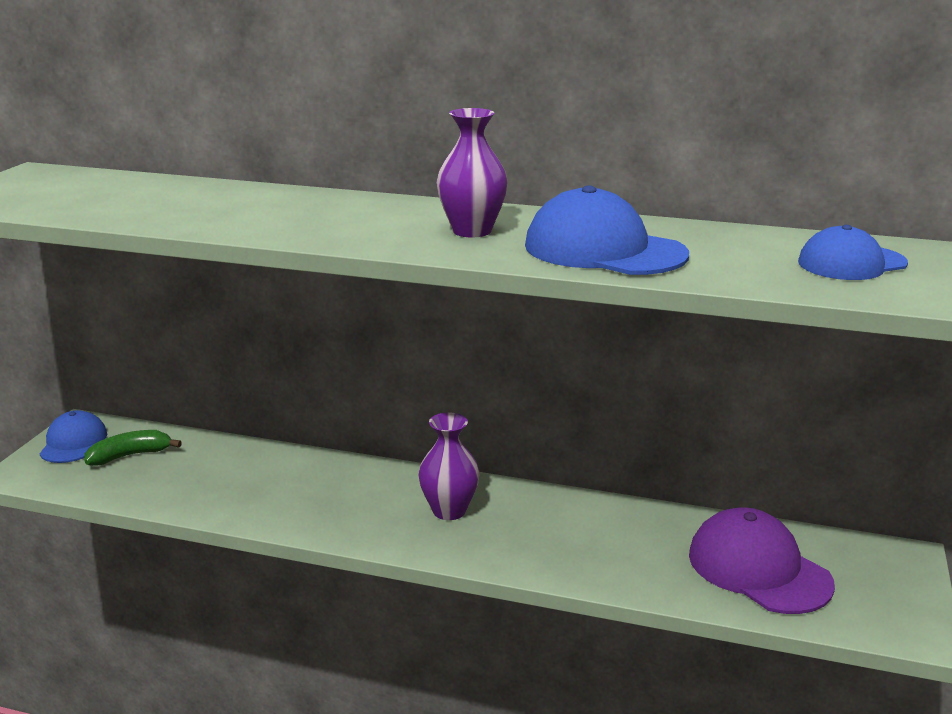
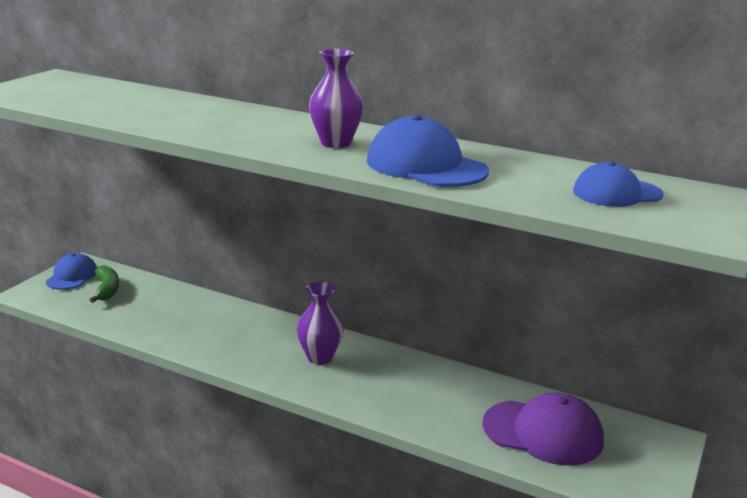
camera: 10 degrees right, 0 degrees up
(130, 455) = (107, 290): green banana -> green banana turned 90 degrees clockwise
(758, 569) = (543, 432): purple cap -> purple cap turned 135 degrees clockwise

